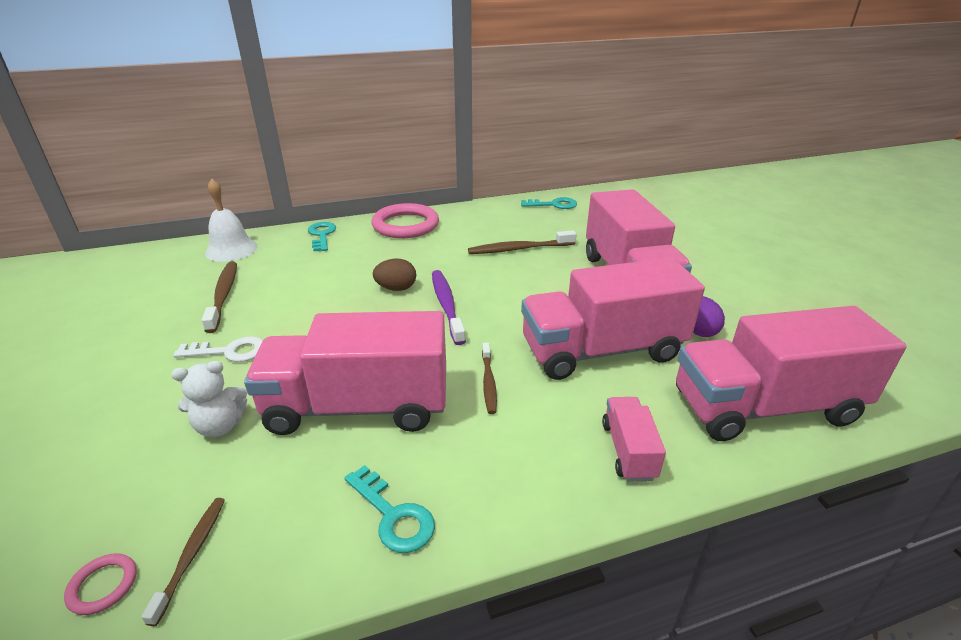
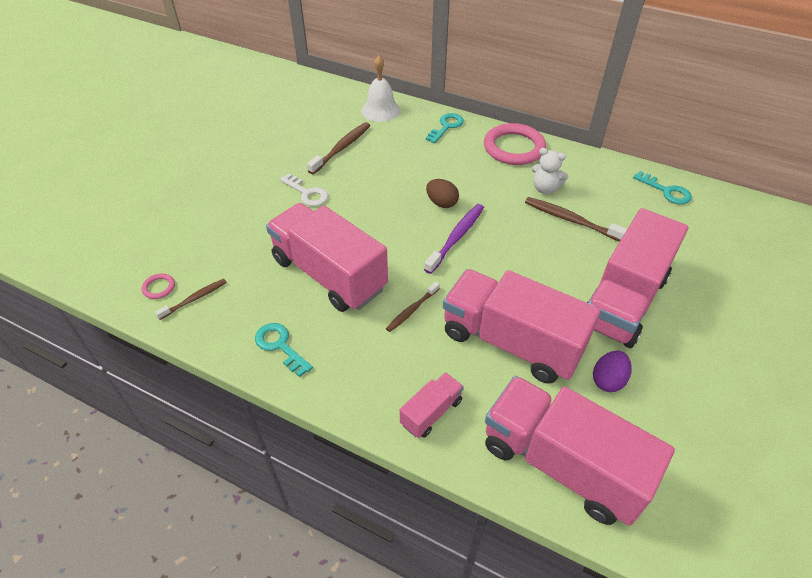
camera: 45 degrees right, 15 degrees up
(220, 426) = (261, 239): white teddy bear -> white teddy bear (545, 188)
(393, 515) = (280, 346): turquoise key -> turquoise key turned 135 degrees clockwise

